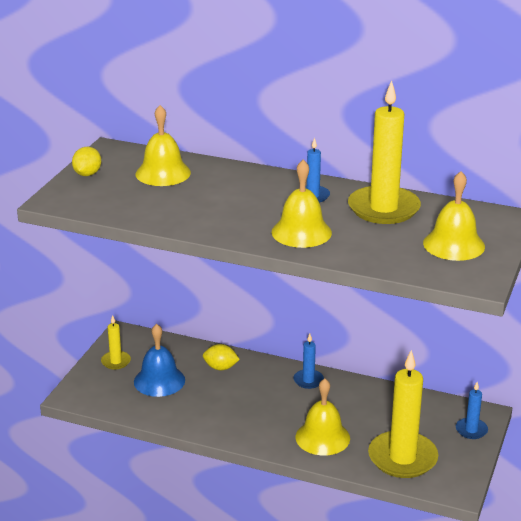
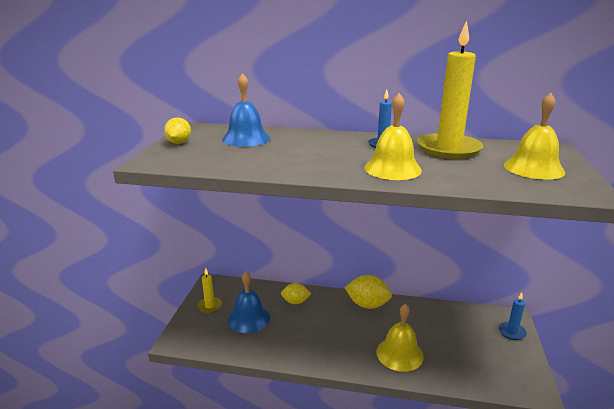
camera: 10 degrees left, 5 degrees down
(163, 173) = (246, 138): yellow bell -> blue bell
(308, 380) = (367, 305): blue candle -> yellow lemon
(402, 458) = (473, 365): yellow candle -> none

